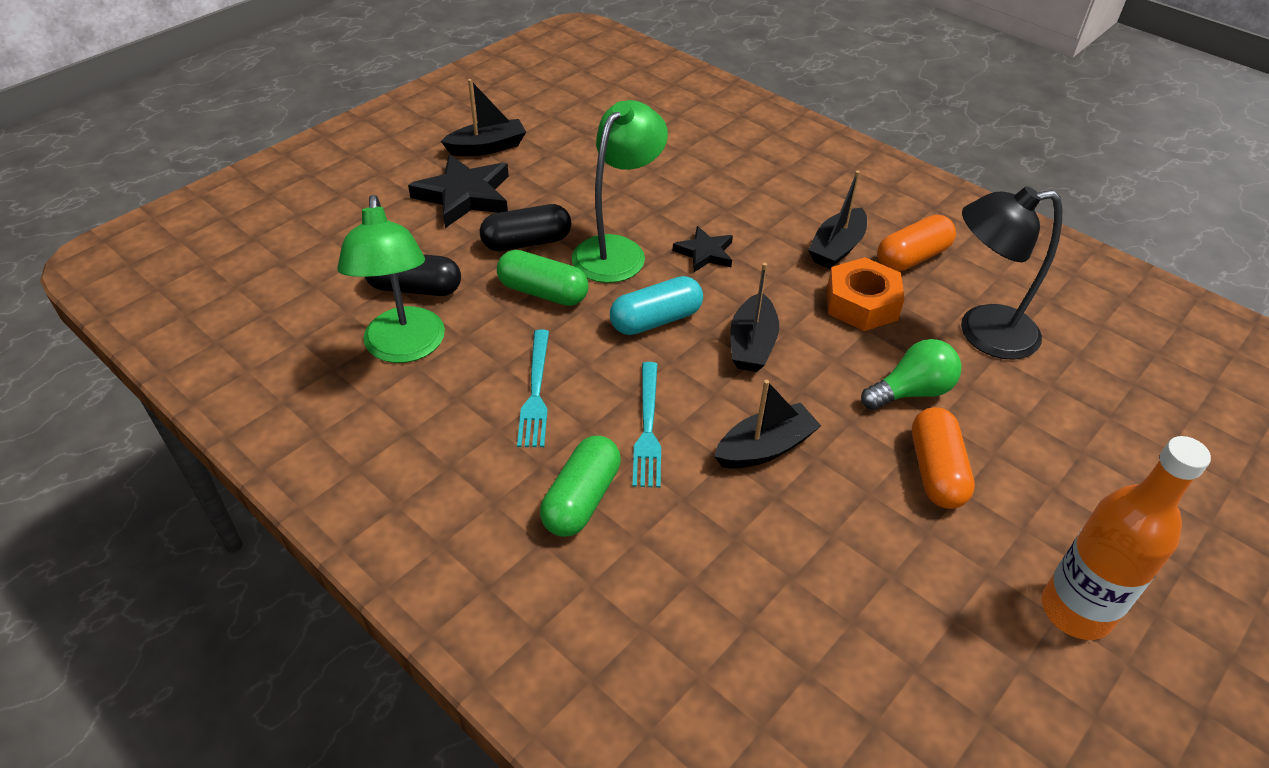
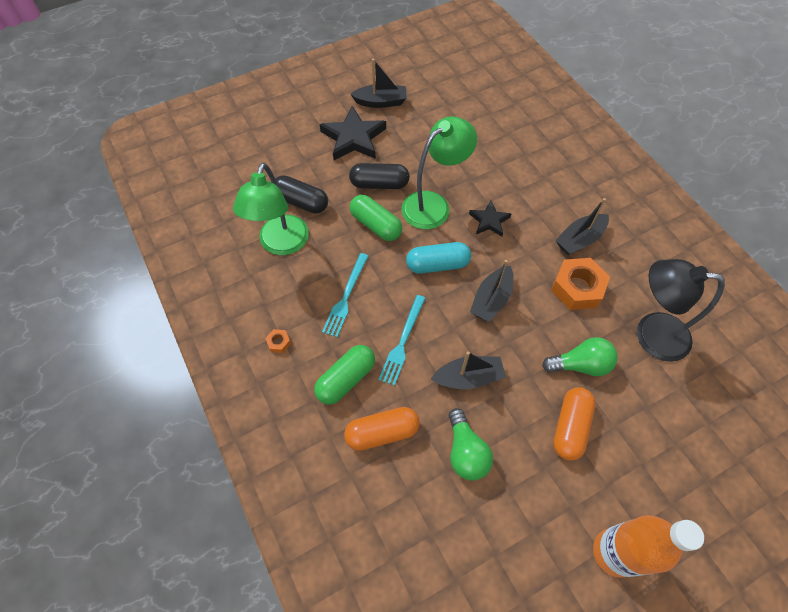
camera: 20 degrees right, 15 degrees up
(452, 478) = (279, 342): none -> orange nut
(806, 544) = (465, 452): none -> green light bulb
(912, 257) = (629, 260): orange capsule -> orange capsule (382, 432)

